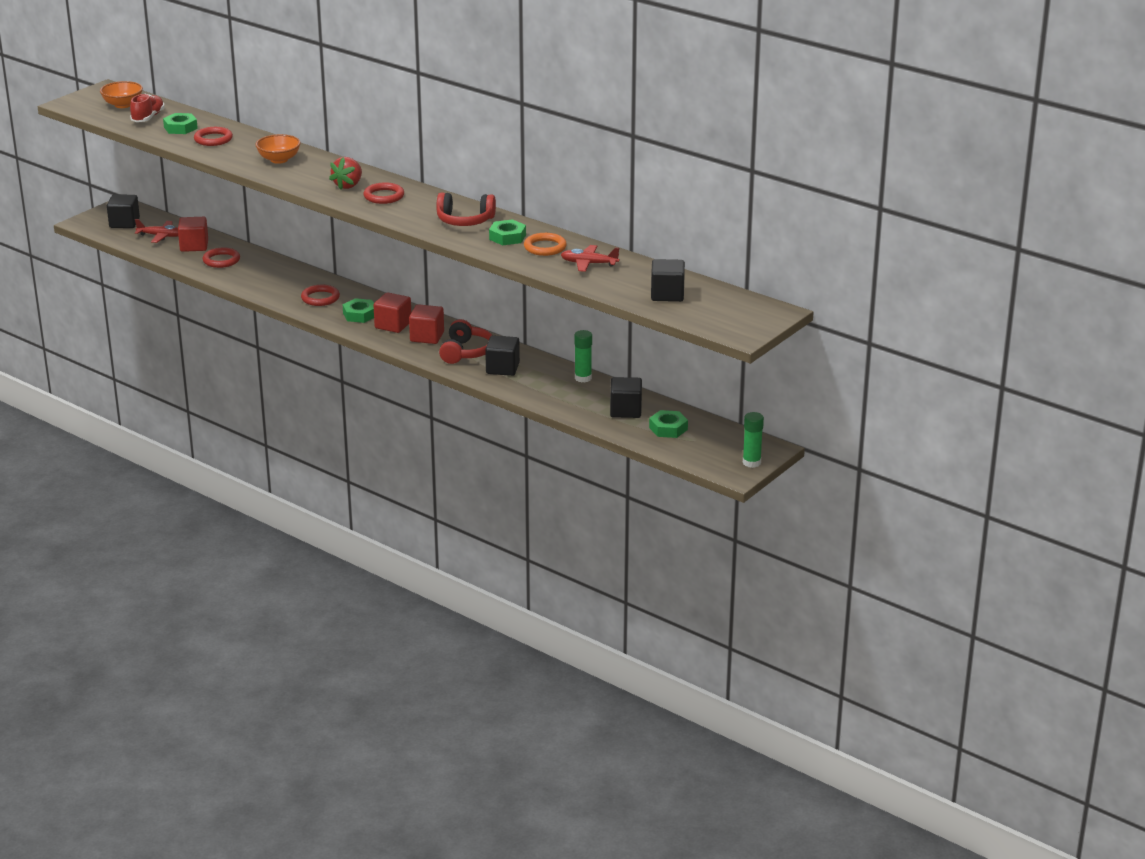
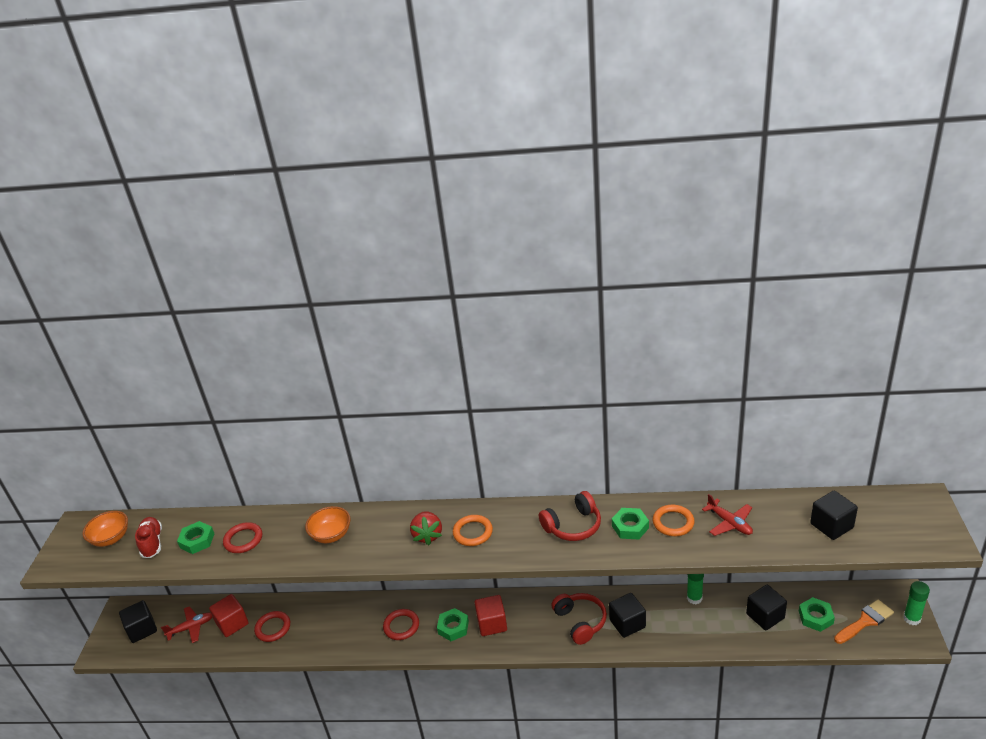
camera: 30 degrees left, 5 degrees up
(384, 196) = (473, 532): red ring -> orange ring
(427, 337) = (532, 622): red cube -> none
(589, 264) = (729, 523): red plane -> red plane turned 105 degrees counterclockwise
(707, 447) = (865, 621): none -> orange brush

